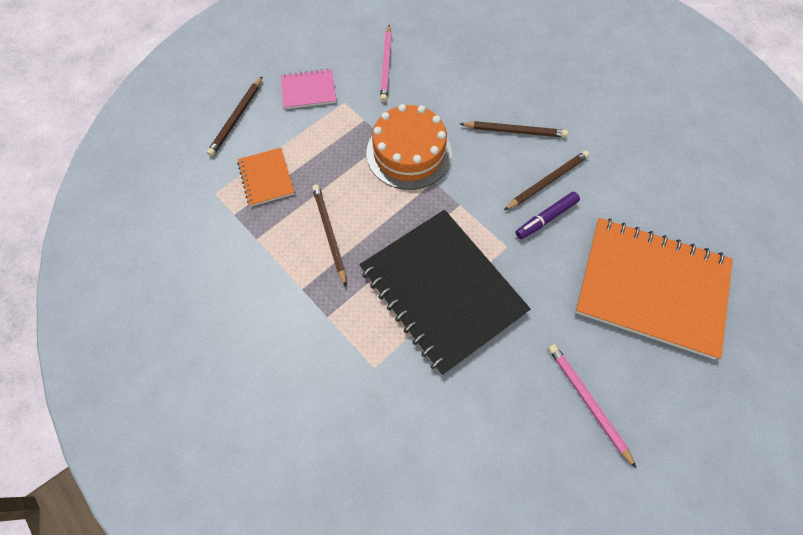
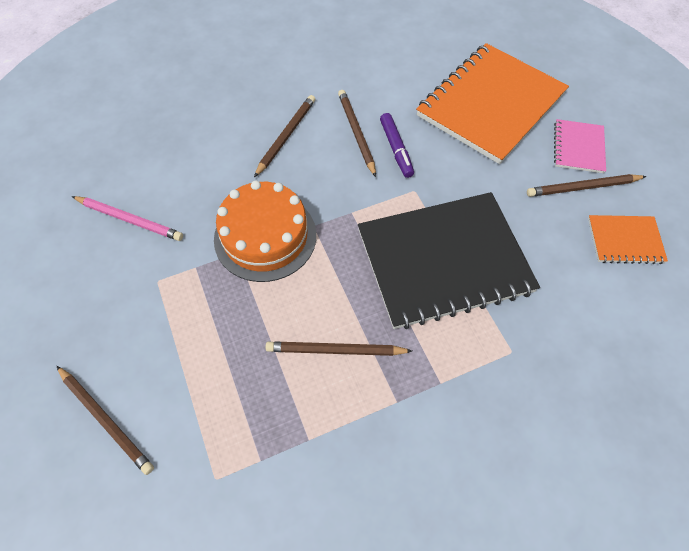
camera: 70 degrees left, 5 degrees down
(266, 178) = (223, 404): orange notebook -> orange notebook (625, 240)
(308, 90) = (114, 316): pink notebook -> pink notebook (578, 147)
(587, 401) = (583, 188): pink pencil -> brown pencil

